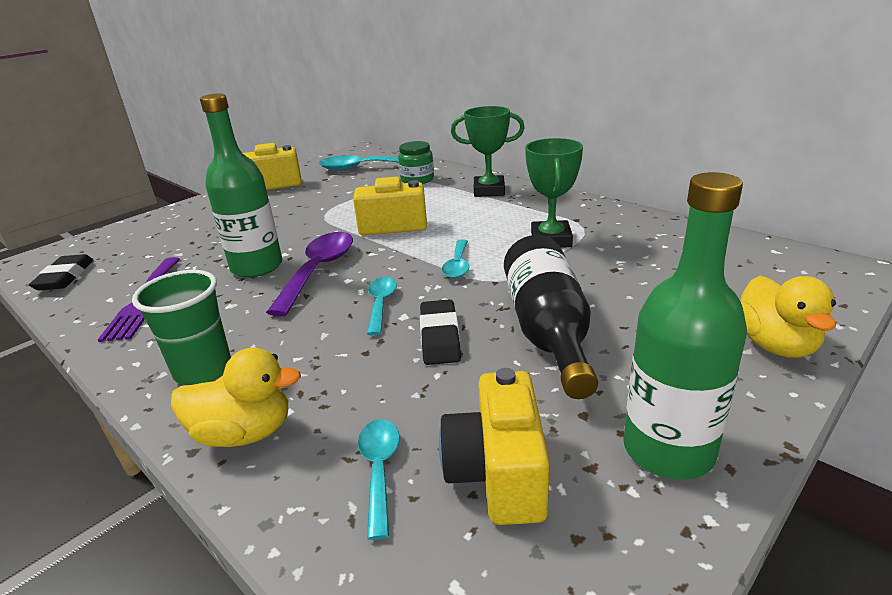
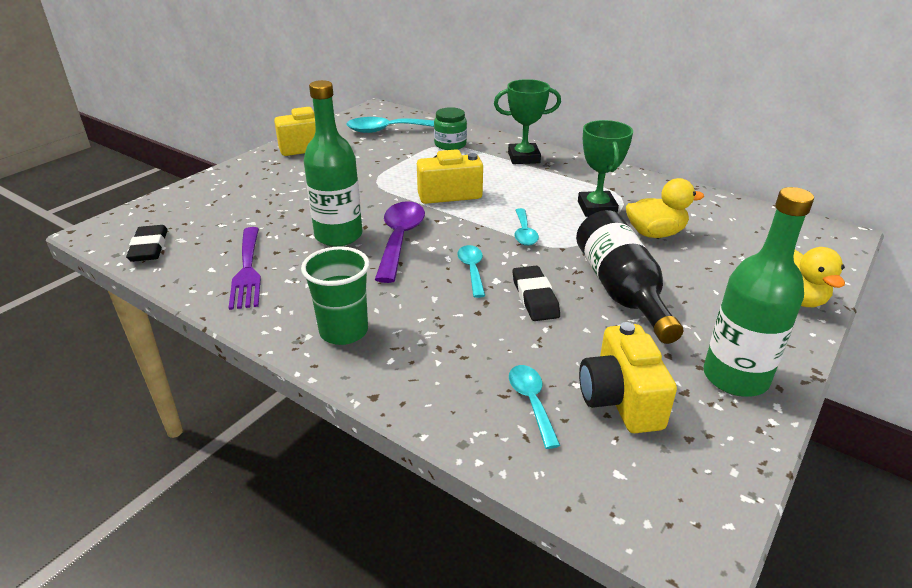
camera: 10 degrees left, 5 degrees up
(244, 433) = (410, 380): yellow duck -> yellow duck (655, 233)

